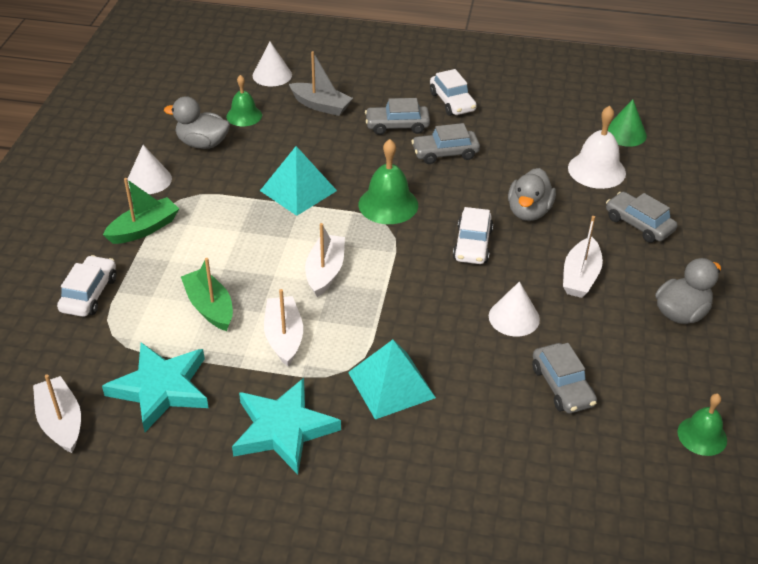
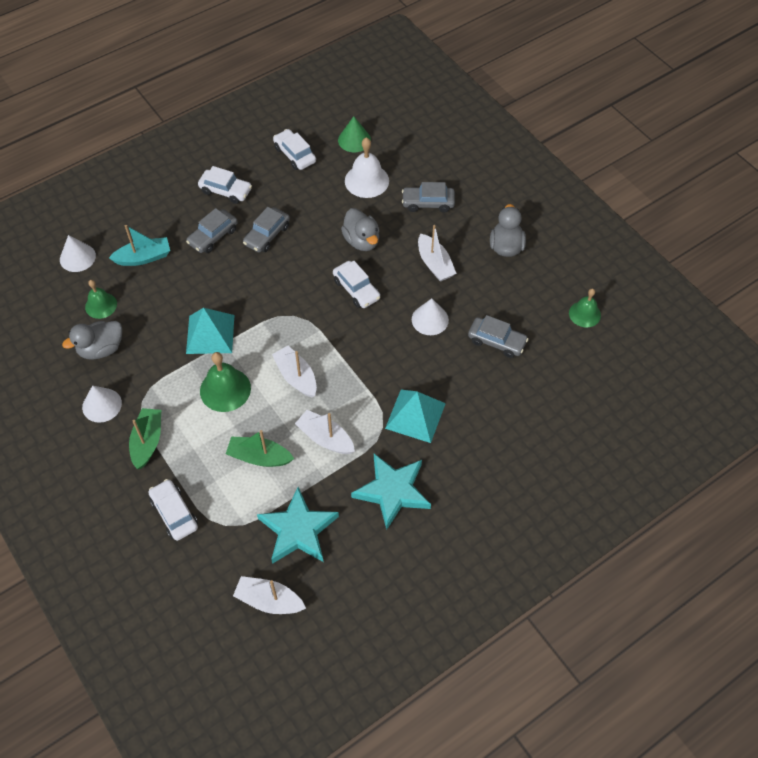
camera: 45 degrees left, 15 degrees up
(321, 106) = (144, 257): grey boat -> turquoise boat
(388, 204) = (277, 300): green bell -> green bell (225, 389)
(551, 112) = (295, 155): none -> white car

